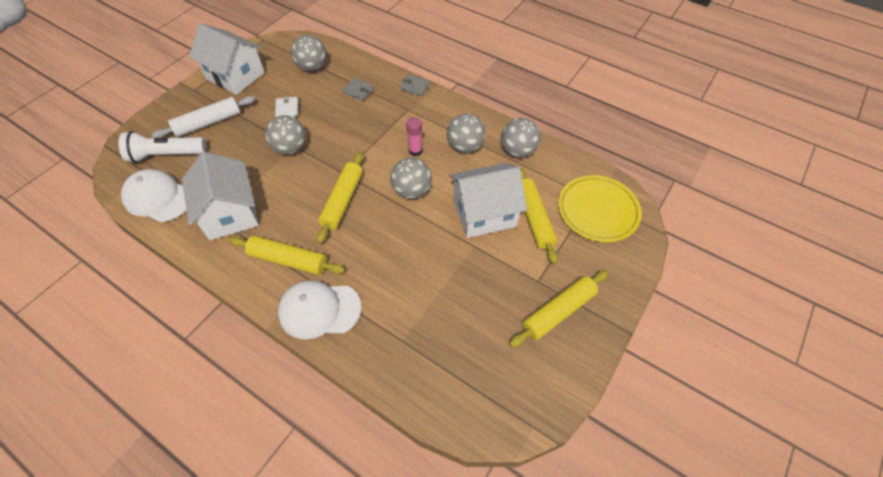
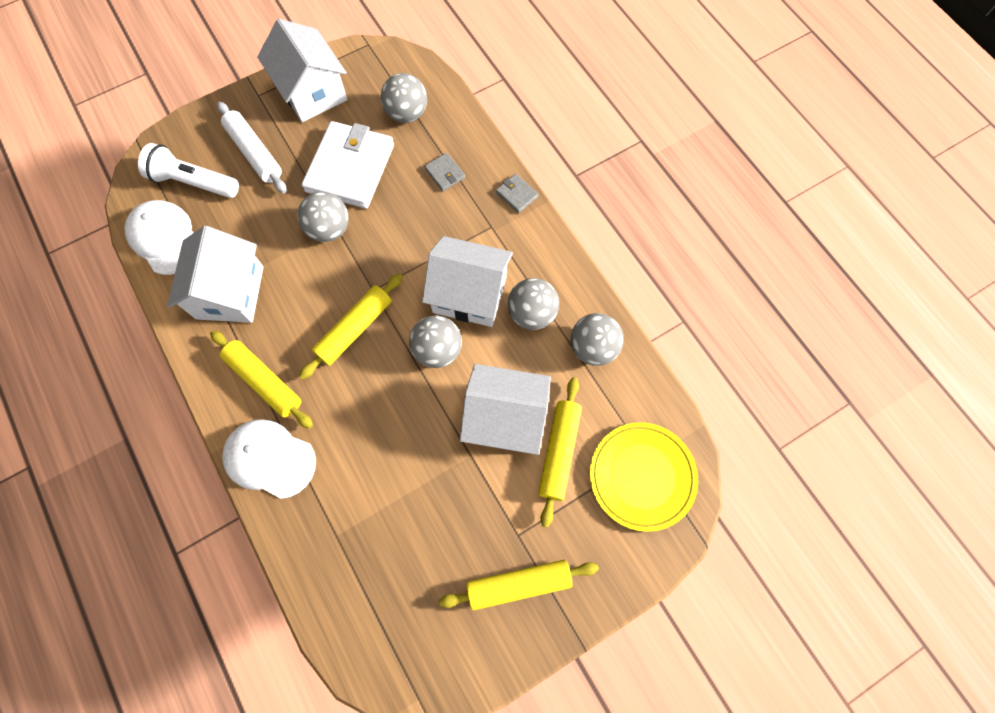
camera: 25 degrees right, 15 degrees up
(208, 123) = (255, 153): white rolling pin -> white rolling pin turned 60 degrees clockwise
(287, 109) = (350, 168): white wallet -> white wallet, size x2.41
(415, 151) = (469, 294): pink glue stick -> white house

